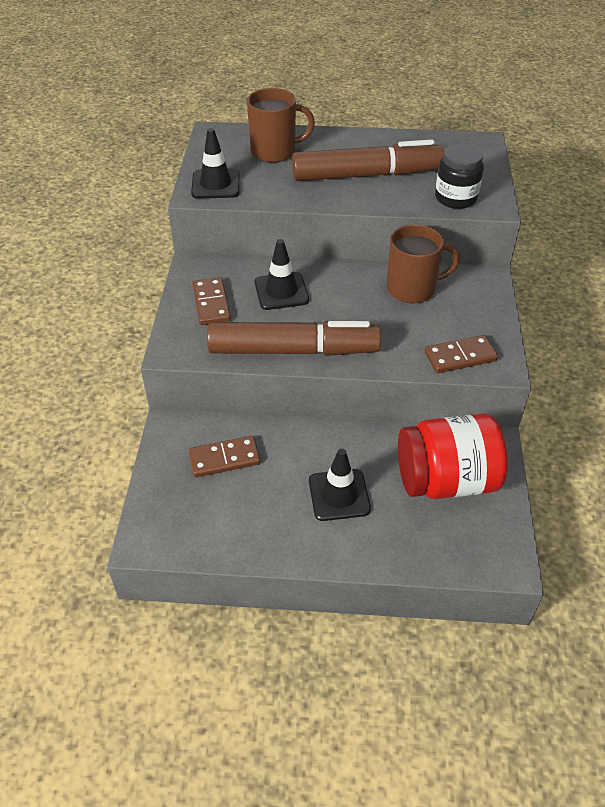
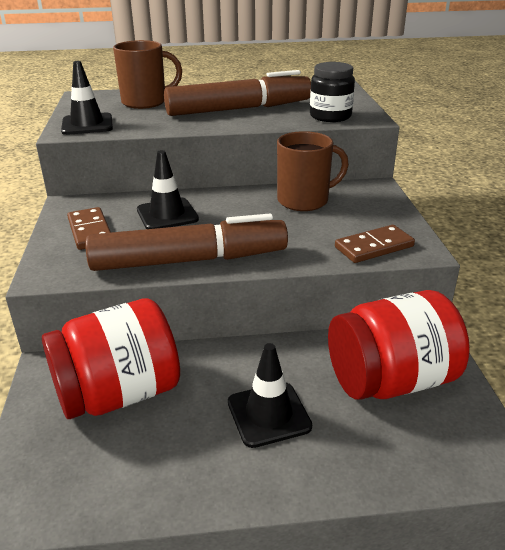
camera: 10 degrees left, 15 degrees down
(224, 459) = (119, 394): brown domino -> red jar

